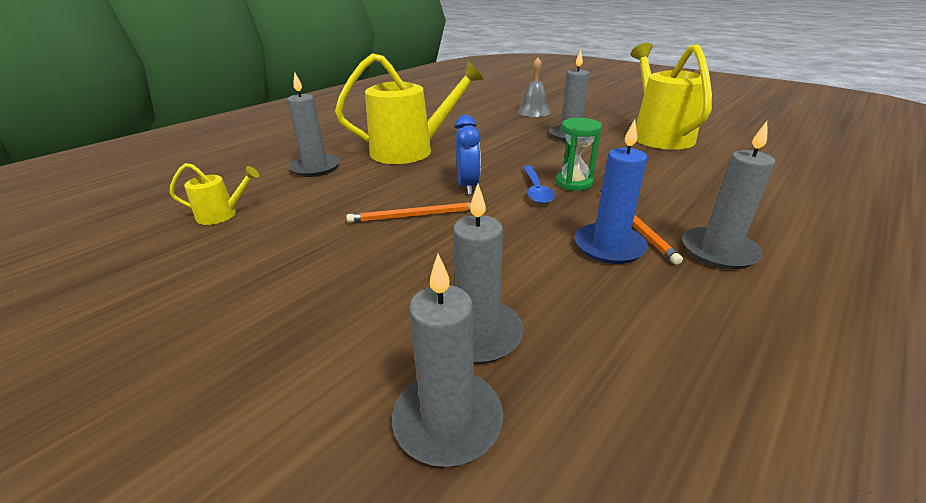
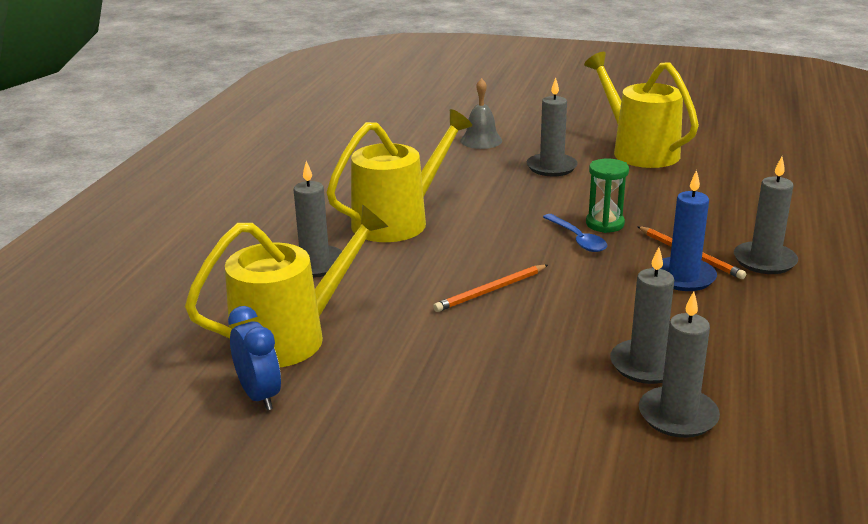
camera: 25 degrees left, 5 degrees down
(222, 215) = (290, 337): yellow watering can -> yellow watering can, size x2.14
(468, 186) = (508, 249): blue clock -> blue clock (259, 395)

